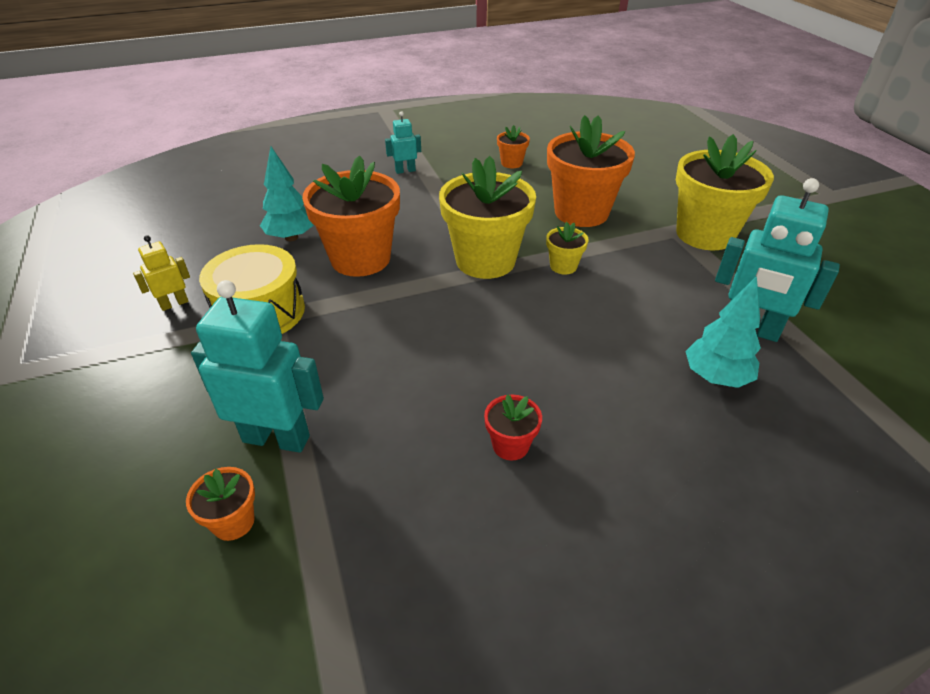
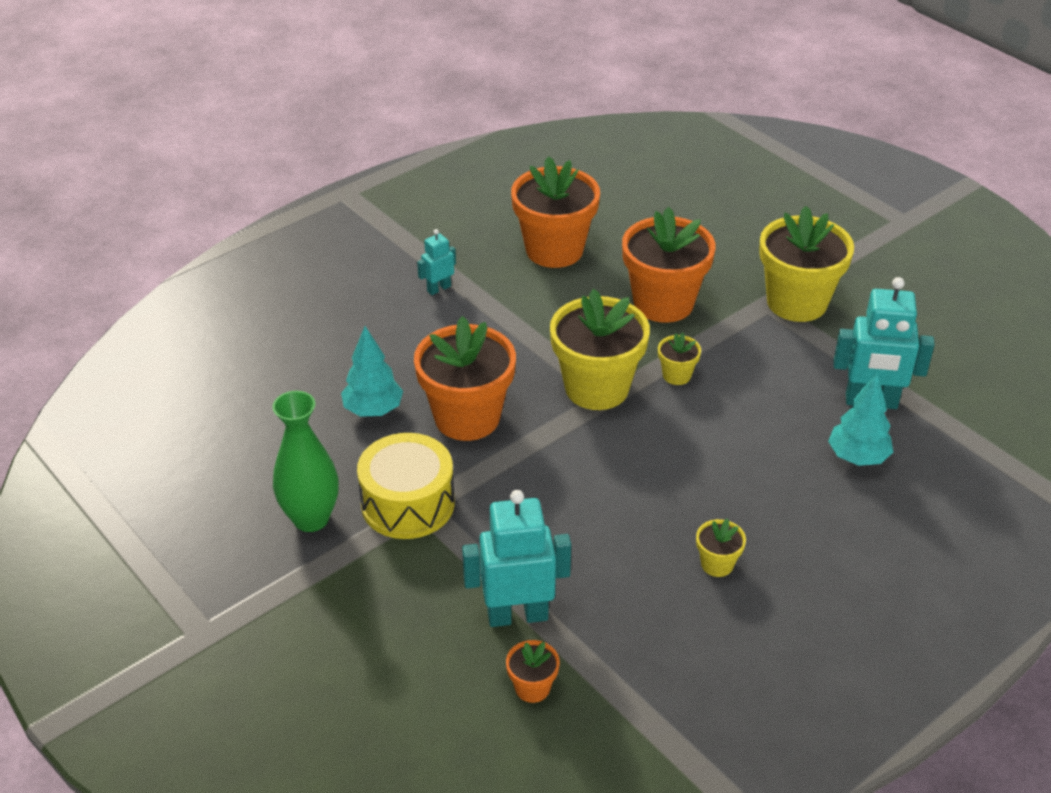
camera: 20 degrees left, 0 degrees up
(174, 304) = (311, 518): yellow robot -> green vase
(510, 445) = (717, 564): red flower pot -> yellow flower pot
(511, 163) = (554, 250): orange flower pot -> orange flower pot, size x2.23

